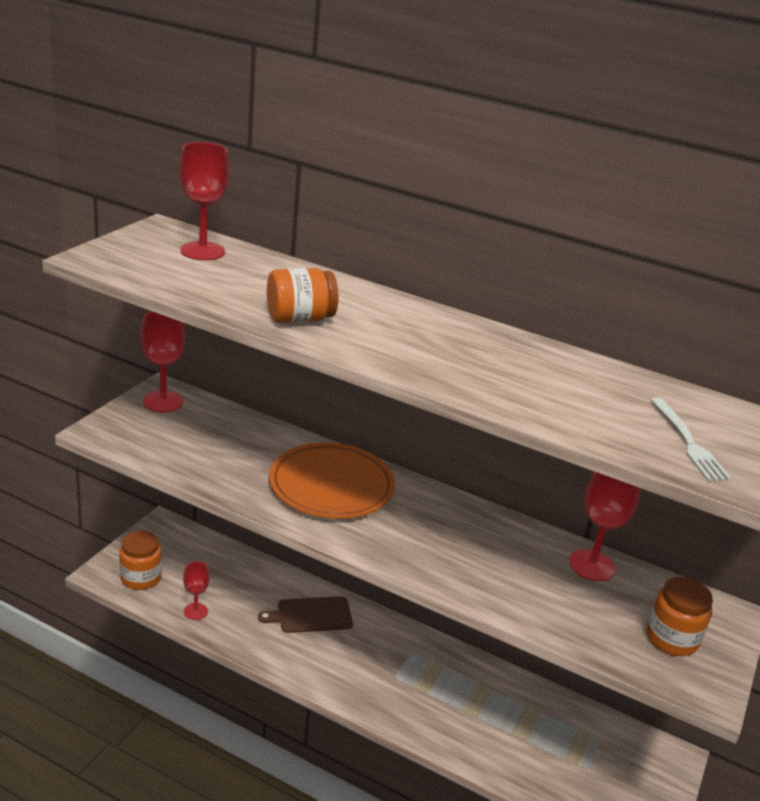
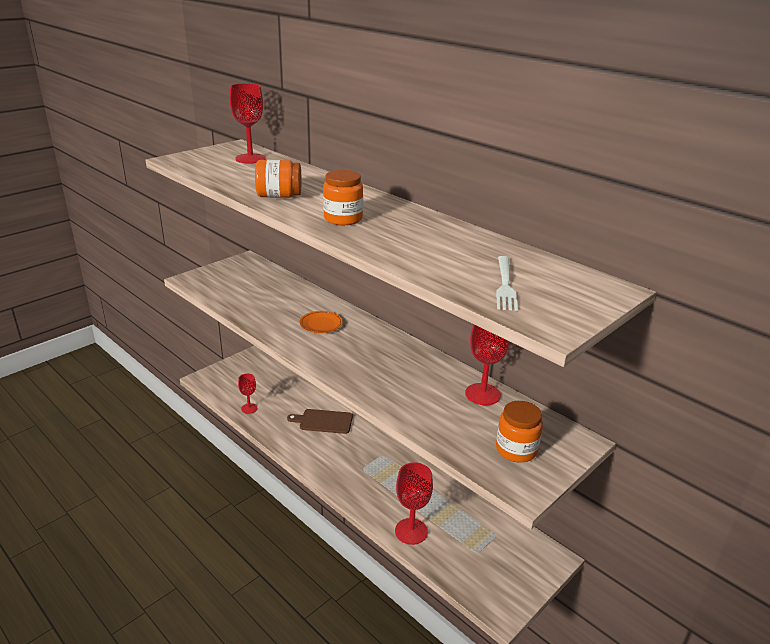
camera: 20 degrees right, 0 degrees up
(140, 577) = (225, 384): orange jar -> orange jar (343, 219)
(163, 402) = (242, 266): red goblet -> red goblet (411, 531)
(331, 486) = (321, 324): orange plate -> orange plate, size x0.49

